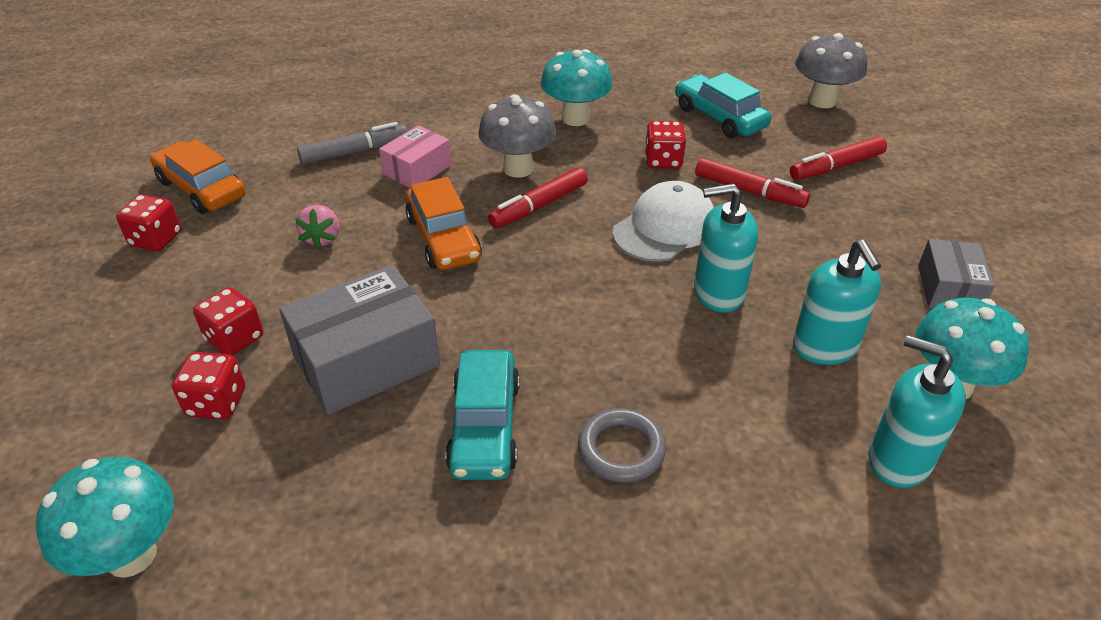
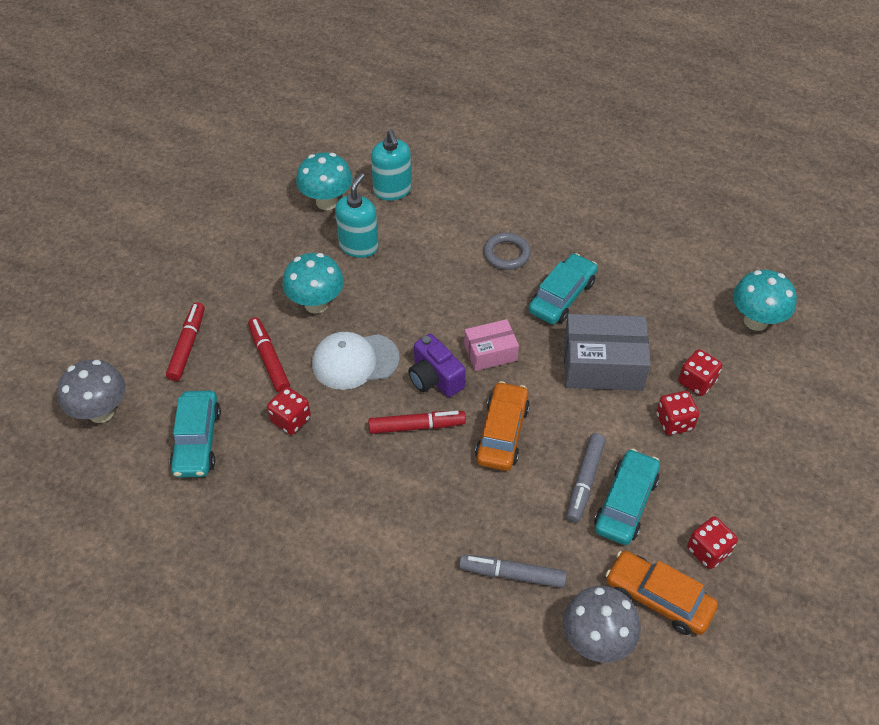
camera: 145 degrees left, 10 degrees up
(201, 189) = (658, 598): orange car -> orange car turned 135 degrees clockwise
(266, 239) = (625, 503): none -> turquoise car
(322, 238) = (585, 481): pink strawberry -> grey marker
(417, 170) = (475, 519): pink box -> pink box (490, 352)
(518, 168) = (399, 474): grey mushroom -> grey mushroom (596, 641)
(563, 252) = (435, 378): none -> purple camera
(575, 118) = (304, 509): turquoise mushroom -> turquoise mushroom (316, 304)
(718, 293) = (375, 302): turquoise soap dispenser -> none
(836, 167) = (187, 346): red marker -> red marker turned 90 degrees counterclockwise
(948, 289) = (255, 239): grey box -> none

